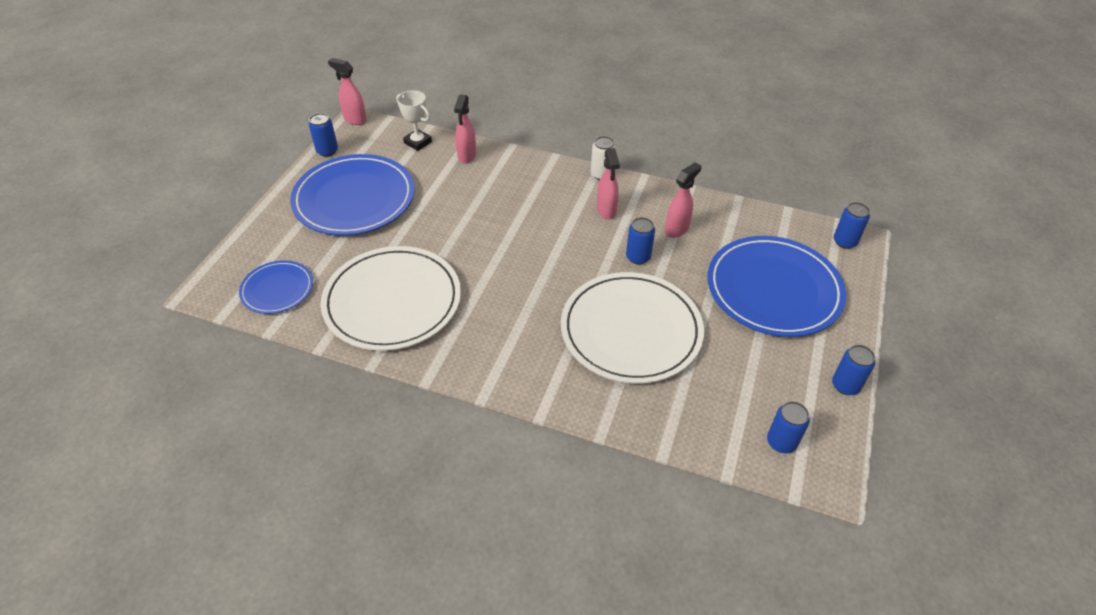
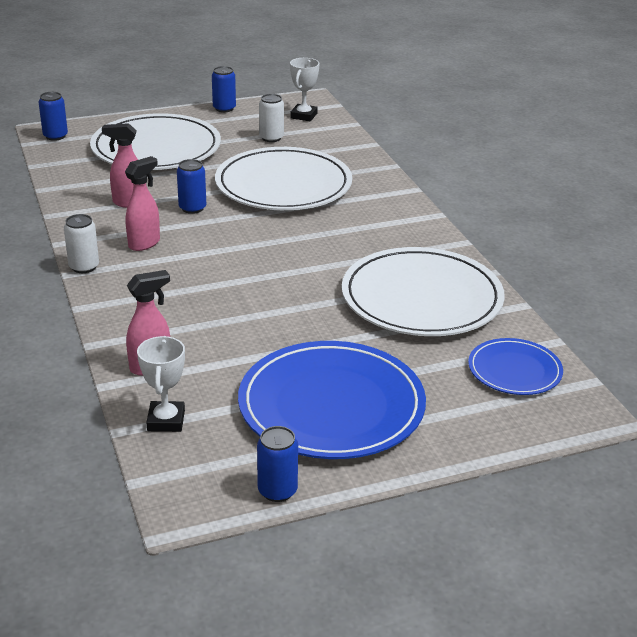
camera: 130 degrees left, 15 degrees down
(355, 119) = (177, 515): pink spray bottle -> none
(739, 380) = (271, 138): none -> white can
(773, 289) = (156, 148): blue plate -> white plate
(781, 442) = (303, 116): blue can -> white trophy

